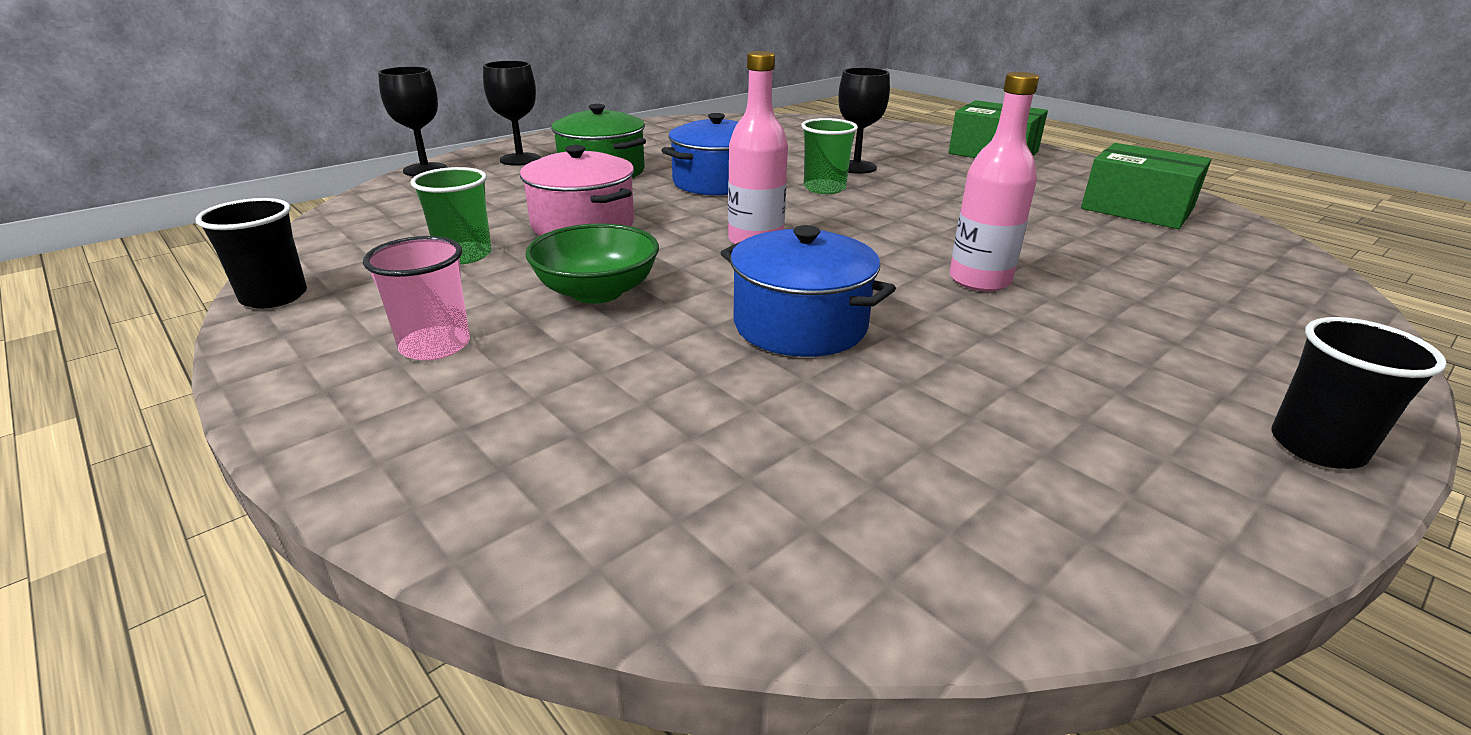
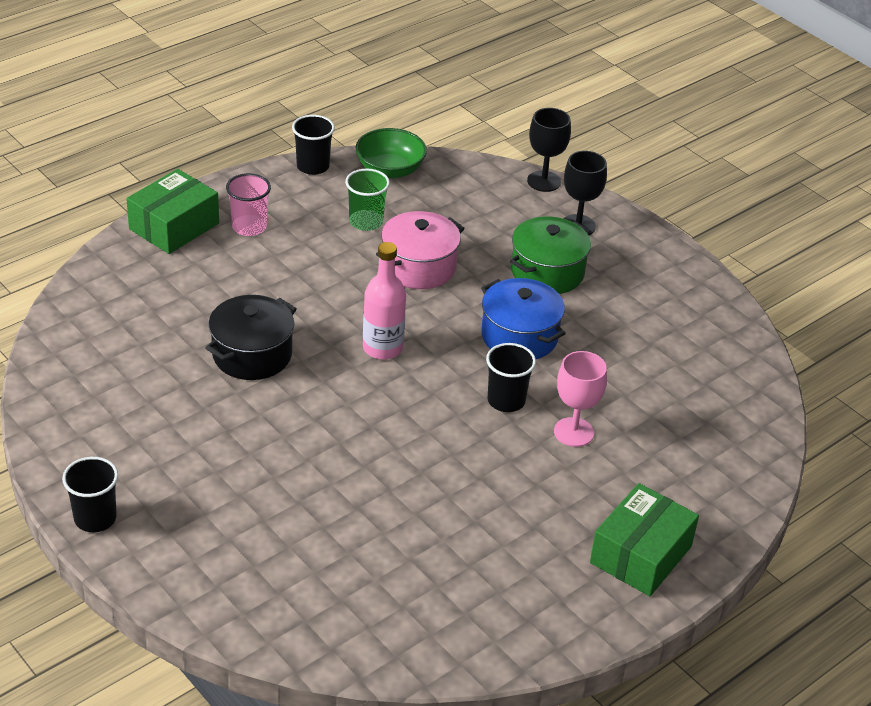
camera: 90 degrees right, 10 degrees up
(597, 292) = (306, 277): green bowl -> green bowl (390, 170)
(800, 325) = (252, 354): blue pot -> black pot
(824, 188) = (506, 400): green cup -> black cup
(856, 167) = (573, 432): black goblet -> pink goblet
(979, 280) = (305, 448): pink bottle -> none
(1137, 209) = (453, 603): green box -> green box (174, 226)

